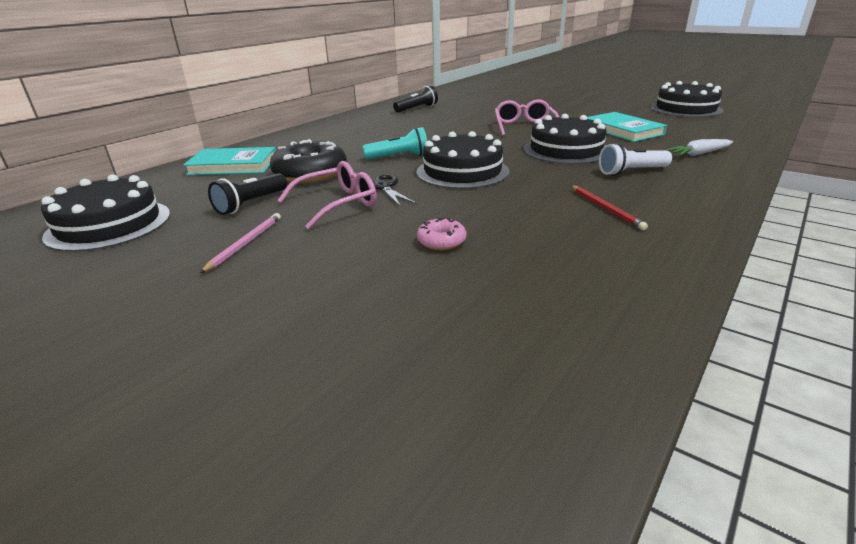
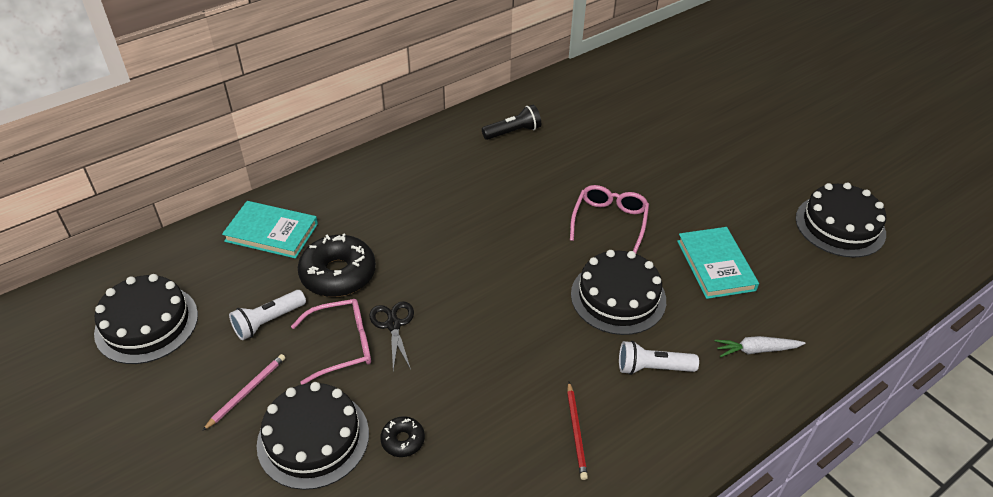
camera: 15 degrees right, 15 degrees up
(251, 204) = (268, 321): black flashlight -> white flashlight
(399, 157) = (437, 261): turquoise flashlight -> none
(441, 241) = (403, 440): pink donut -> black donut
(462, 171) = (484, 314): black cake -> black cake (313, 438)

